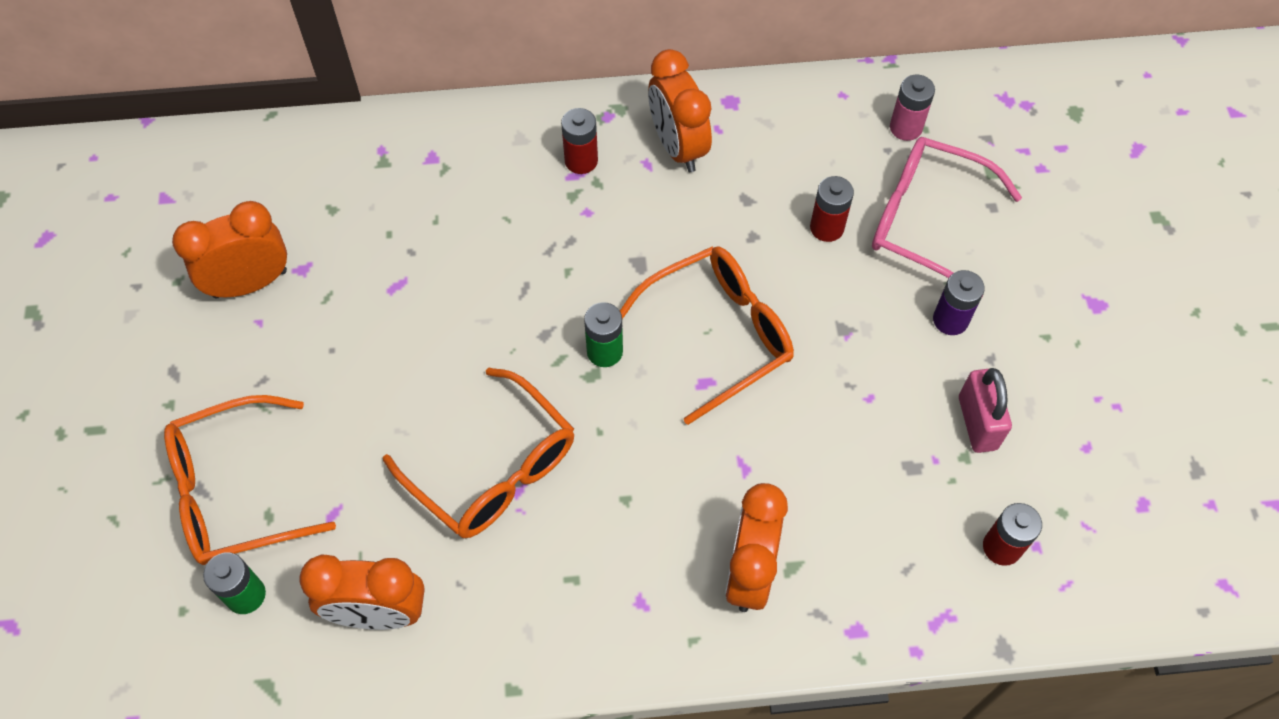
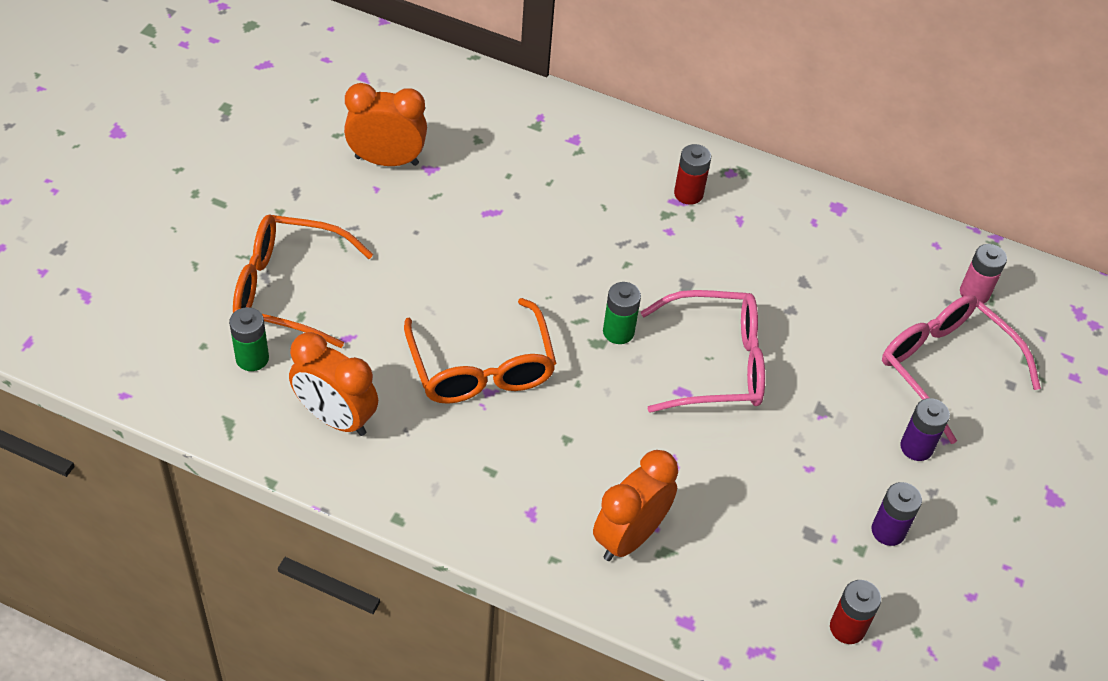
camera: 25 degrees right, 10 degrees down
(678, 147) = (772, 219): orange clock -> none
(718, 334) = (716, 364): orange glasses -> pink glasses
(827, 228) = (856, 332): red battery -> none
(977, 423) = (888, 531): pink padlock -> purple battery

